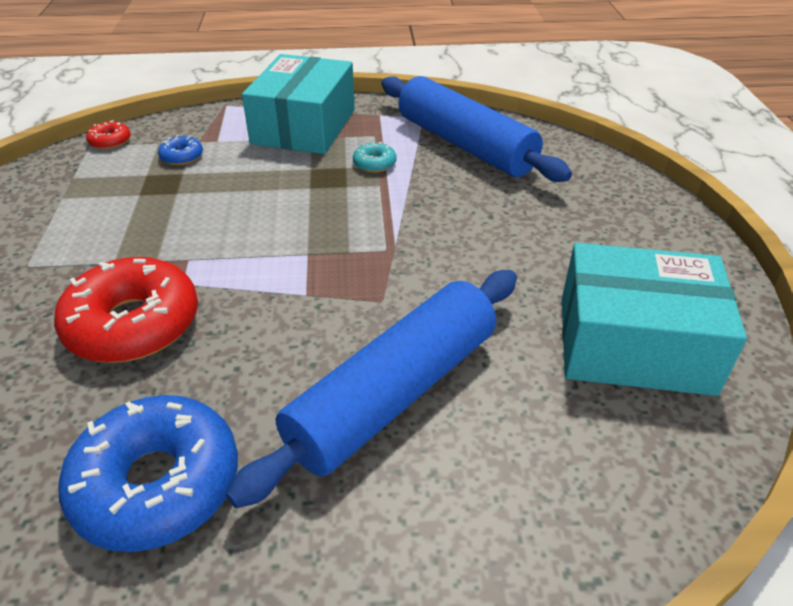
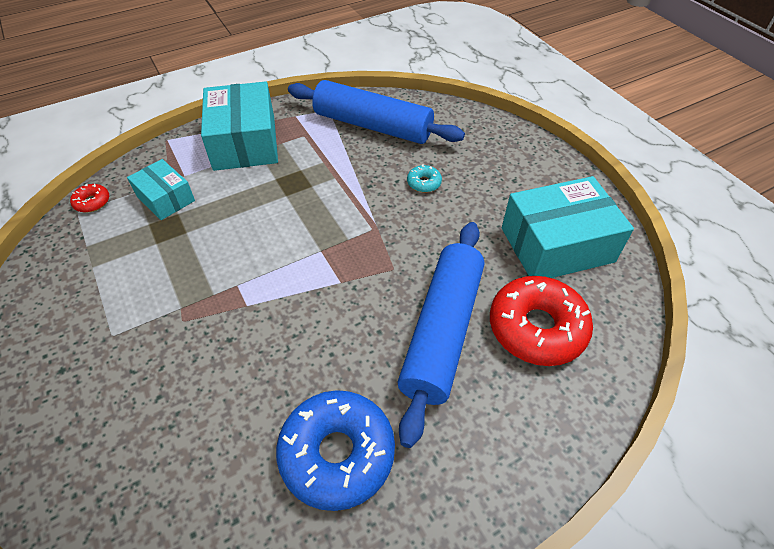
camera: 25 degrees left, 10 degrees up
(133, 324) = (235, 350): red donut -> red donut (536, 328)
(182, 157) = (165, 198): blue donut -> turquoise box
(374, 164) = (319, 160): turquoise donut -> turquoise donut (424, 183)

